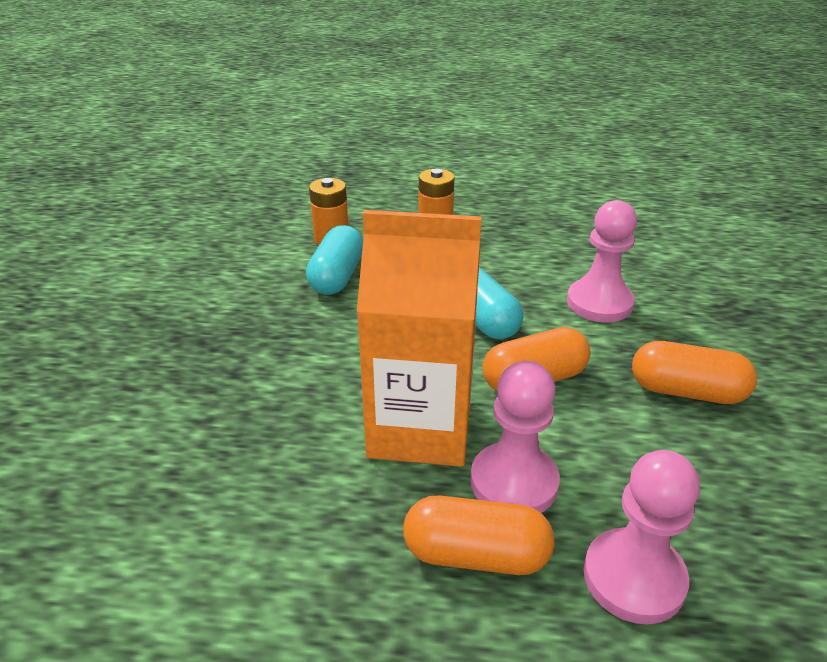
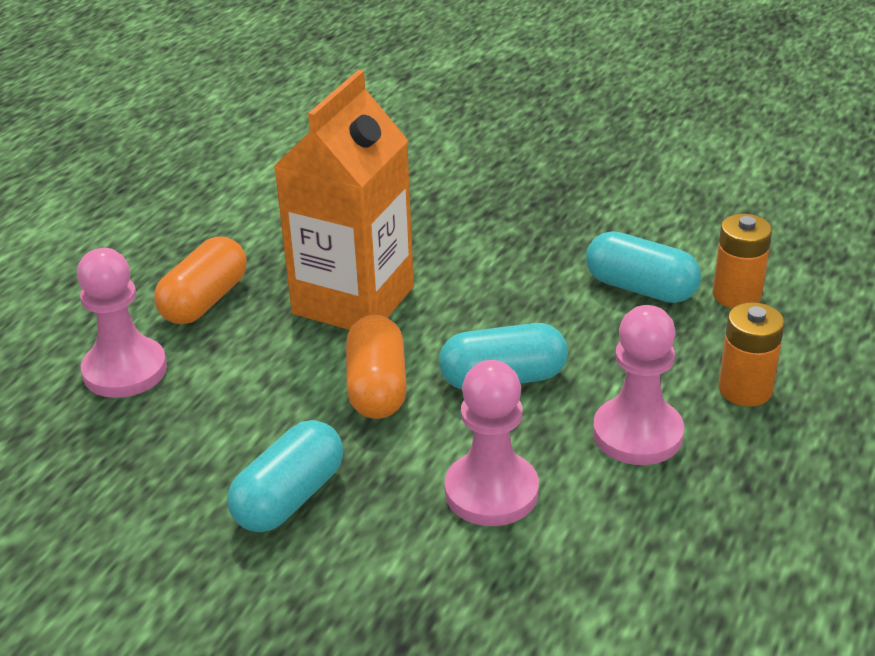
camera: 110 degrees right, 0 degrees up
(514, 482) = (256, 337): pink pawn -> pink pawn (637, 434)
(686, 391) = (289, 498): orange capsule -> turquoise capsule

